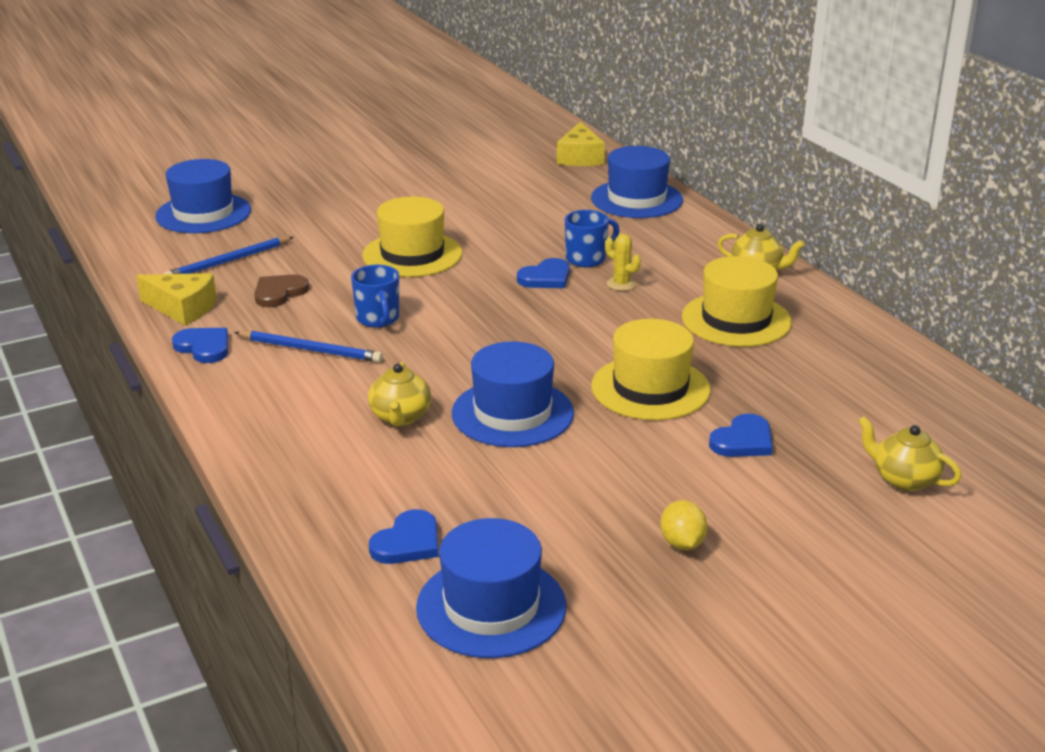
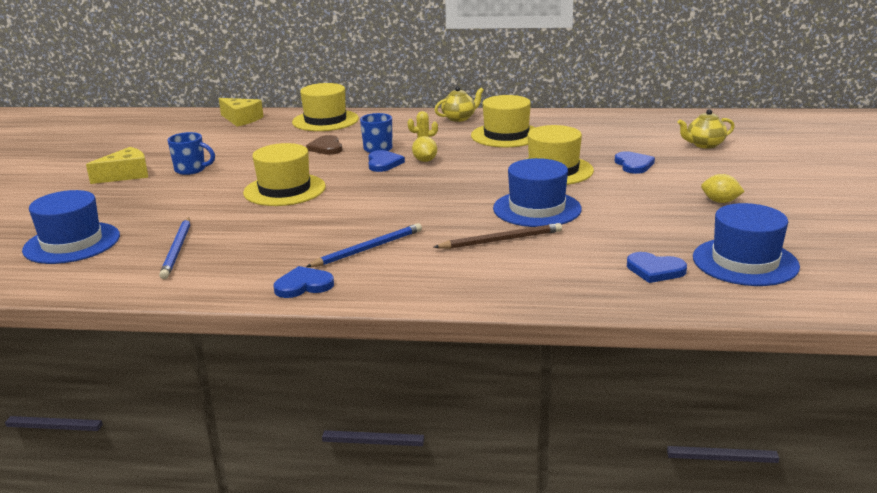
camera: 55 degrees left, 5 degrees down
(182, 308) = (225, 282): yellow cheese -> yellow cheese (126, 175)
(279, 293) = (263, 242): brown heart -> brown heart (326, 147)
(378, 319) = (359, 219): blue mug -> blue mug (191, 170)
(400, 417) = (500, 240): yellow teapot -> brown pencil
(408, 542) = (655, 270): blue heart -> blue heart turned 135 degrees clockwise
(583, 298) = (425, 160): none -> yellow lemon
(636, 199) = (325, 120): blue hat -> yellow hat

